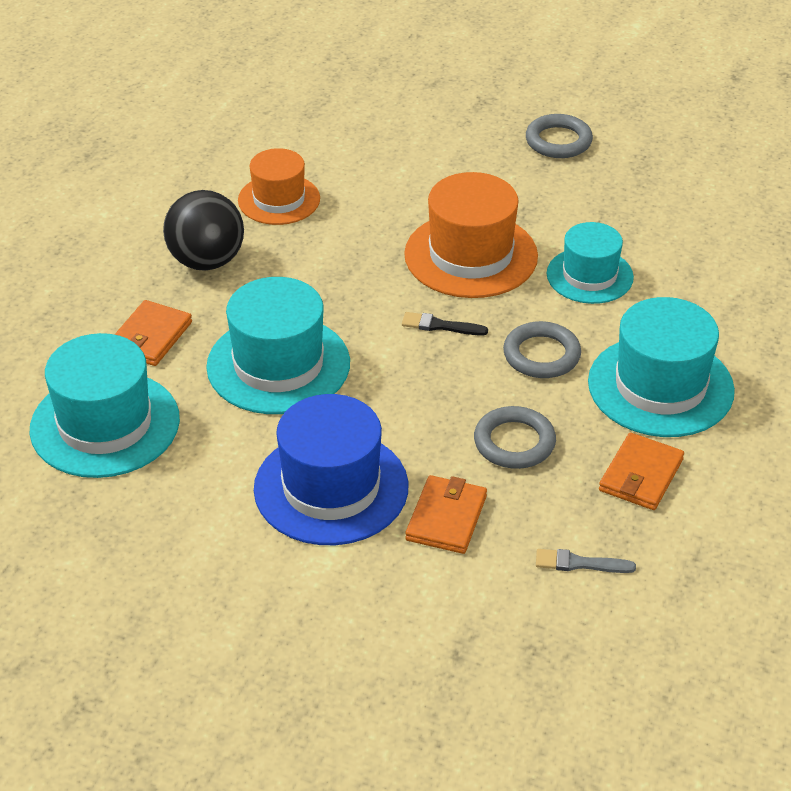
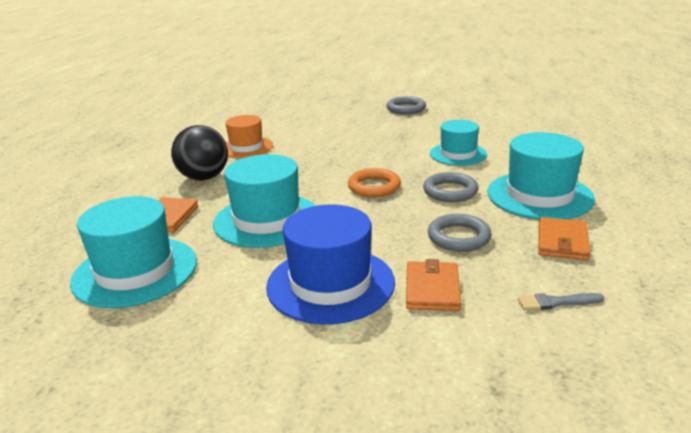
camera: 10 degrees left, 15 degrees down
(440, 326) = (374, 187): black brush -> orange ring
(471, 255) = (378, 155): orange hat -> none

